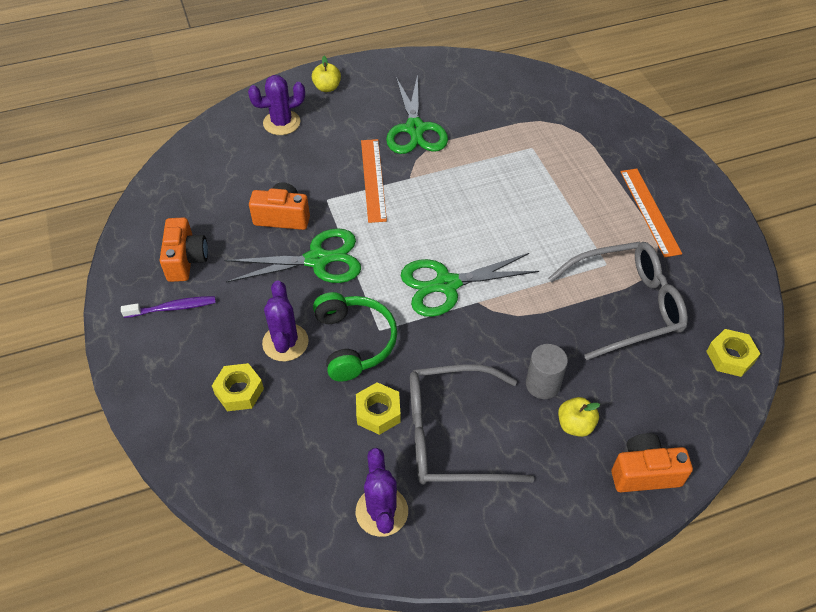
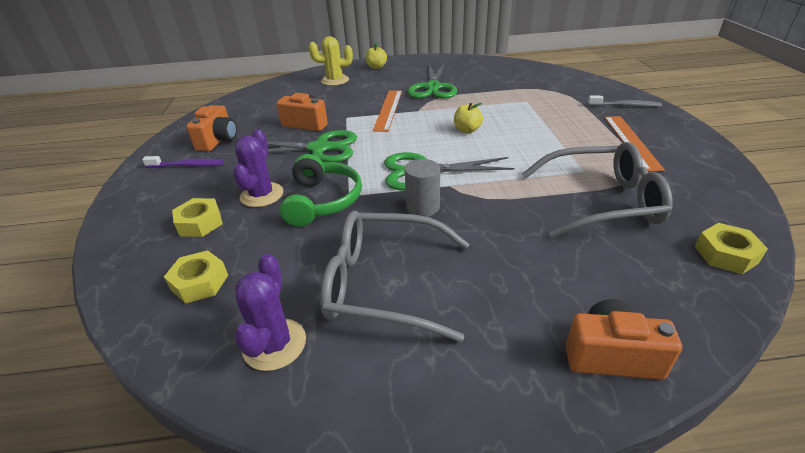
camera: 15 degrees right, 15 degrees down
(281, 123) = (335, 80): purple cactus -> yellow cactus
(378, 412) = (317, 254): yellow nut -> yellow nut (200, 282)
(542, 384) = (498, 253): grey cylinder -> grey cylinder (423, 207)
(575, 425) = (527, 293): yellow apple -> yellow apple (467, 130)
(641, 148) = (625, 106): none -> grey toothbrush

